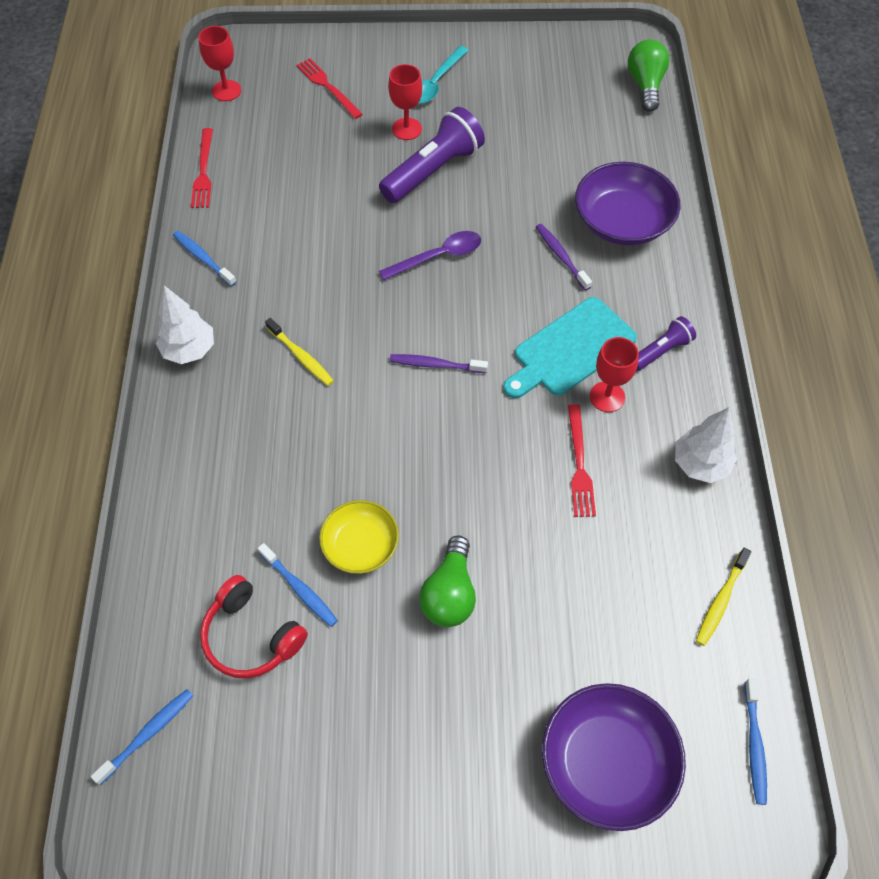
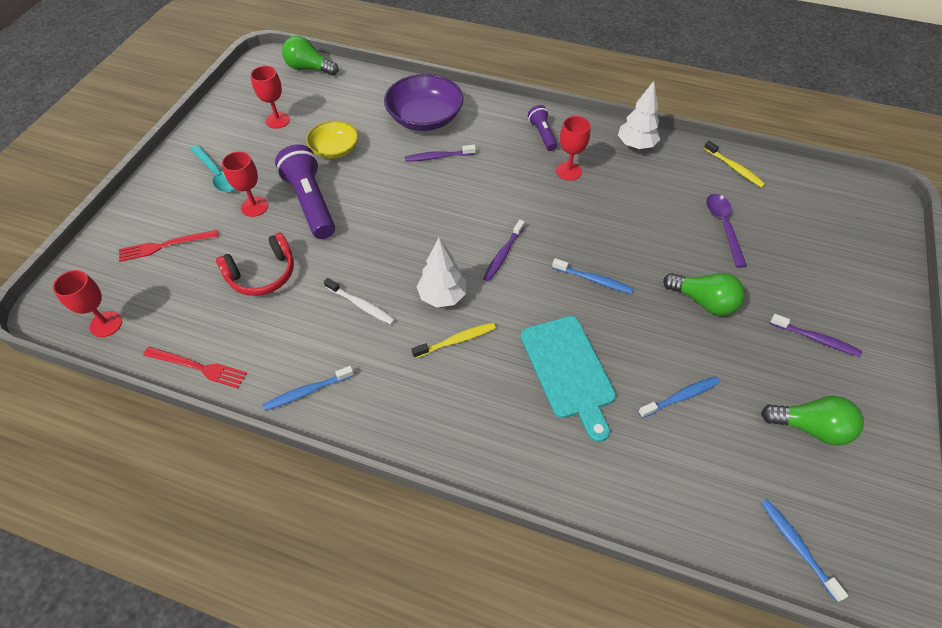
camera: 70 degrees left, 5 degrees down
(189, 350) = (410, 427): white tree -> white tree (442, 296)
(251, 636) = (717, 443): red headphones -> red headphones (262, 274)
(301, 739) = (810, 427): none -> green light bulb
(316, 262) = (361, 305): none -> white toothbrush
(360, 545) = (650, 345): yellow bowl -> yellow bowl (335, 149)
(438, 256) = (400, 224): purple spoon -> purple spoon (723, 227)
(440, 739) = (816, 339): none -> purple toothbrush
(542, 94) = (277, 120): none -> red goblet
(570, 349) = (522, 177): turquoise cutting board -> turquoise cutting board (568, 370)
(579, 464) = (618, 201): red fork -> none
(607, 763) = (837, 255): purple bowl -> none
(754, 745) = (830, 185): blue toothbrush -> blue toothbrush (593, 280)

